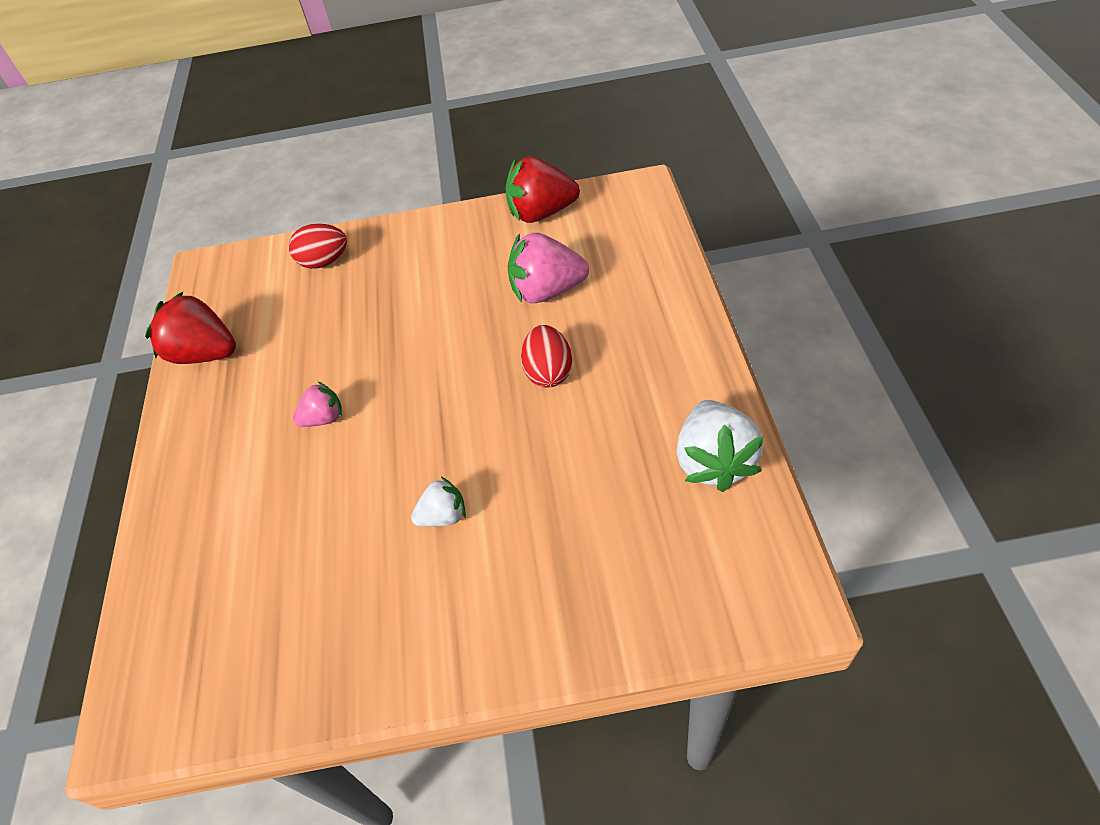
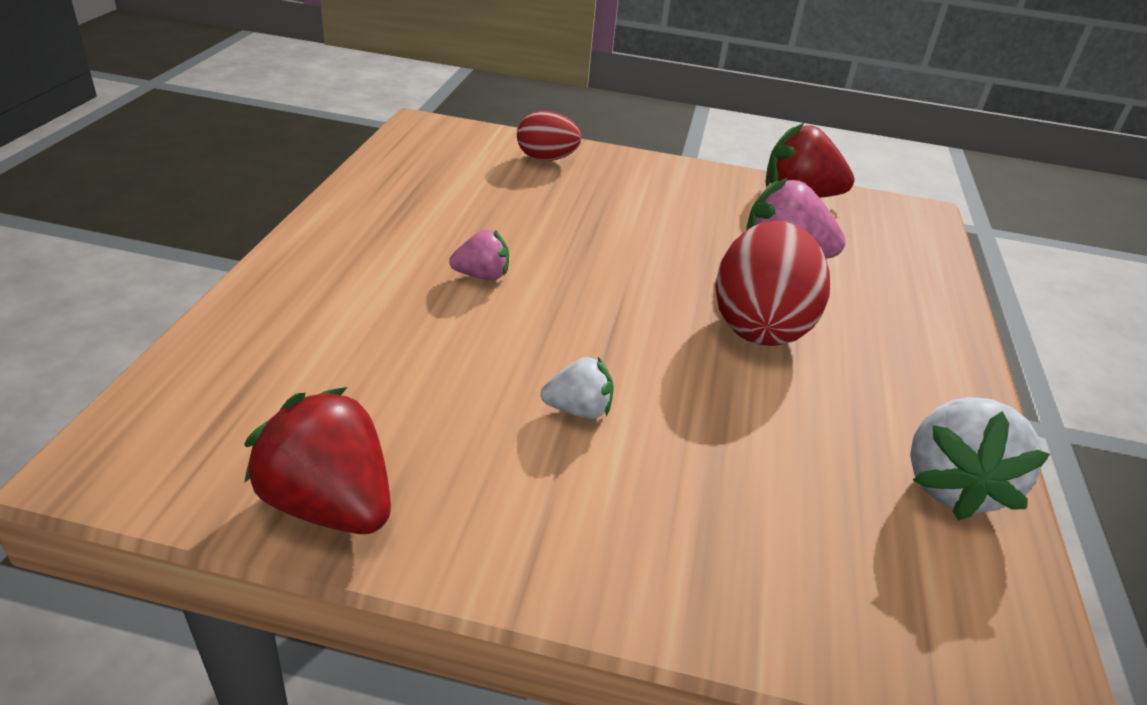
camera: 10 degrees right, 15 degrees down
(205, 354) = (386, 184): red strawberry -> red strawberry (329, 504)
(548, 372) = (760, 326): red egg -> red egg, size x1.70

